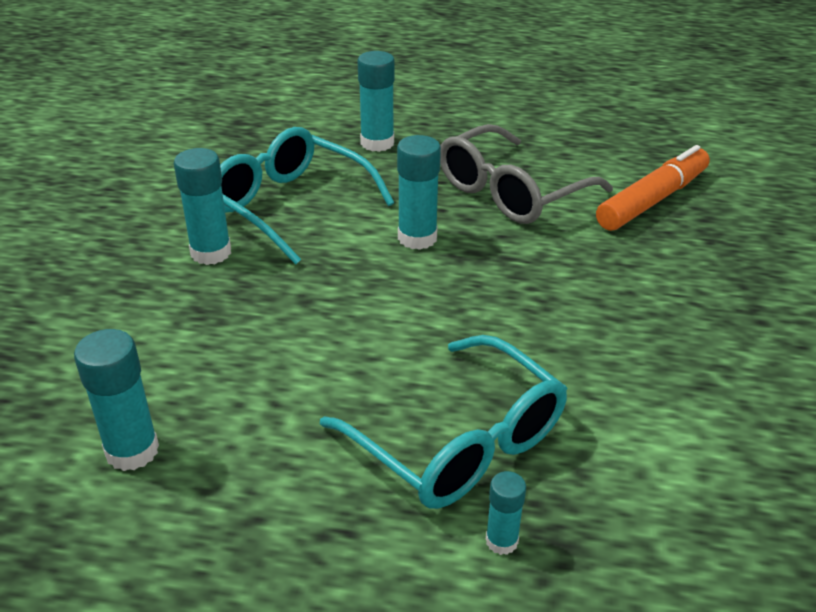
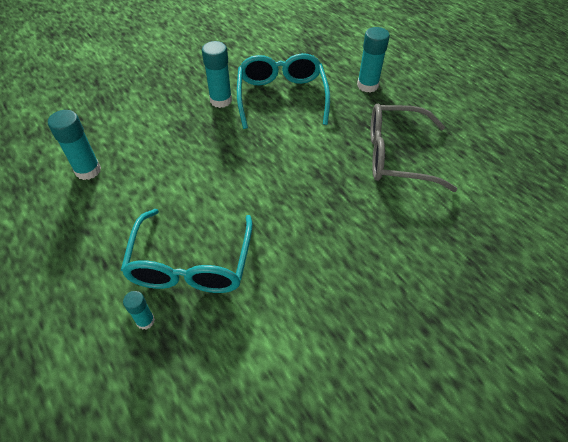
camera: 45 degrees right, 15 degrees up
(417, 238) = (313, 151): turquoise glue stick -> none
(652, 200) = (472, 213): orange marker -> none

